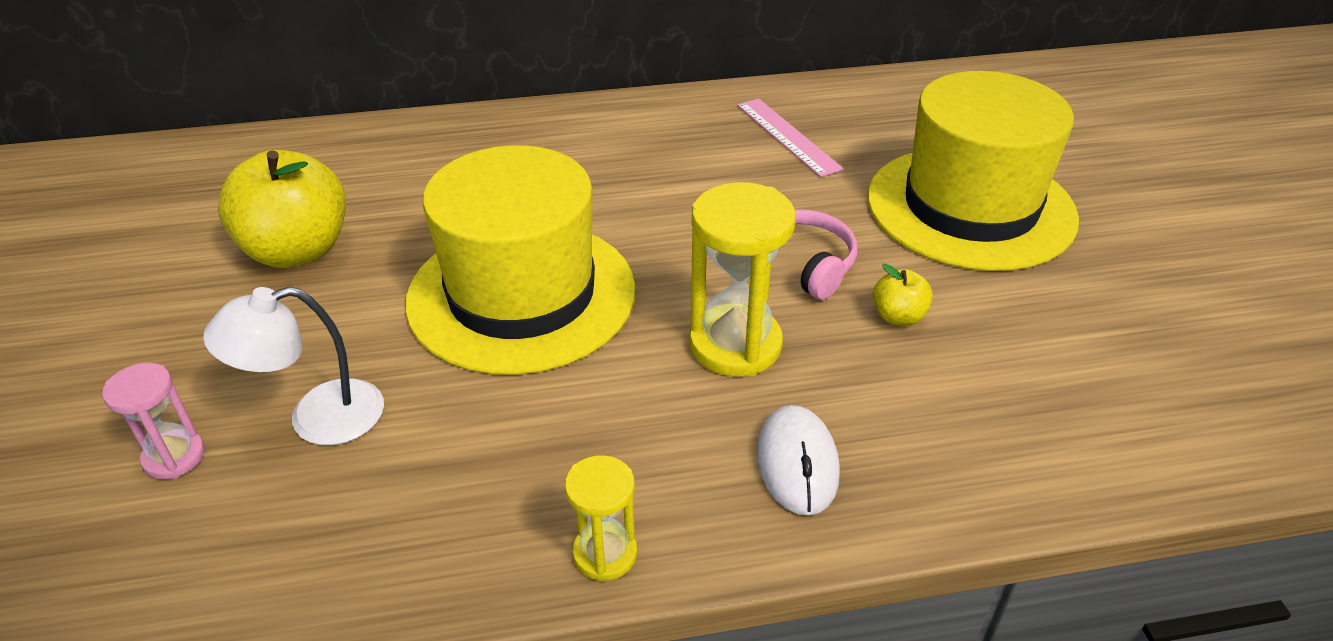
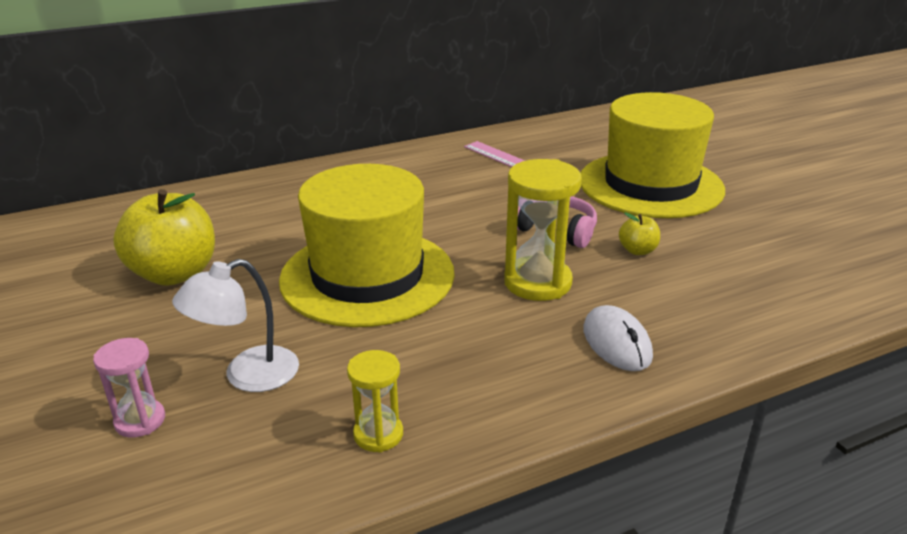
camera: 15 degrees left, 10 degrees down
(605, 553) = (513, 419): yellow hourglass -> yellow hourglass (378, 434)

